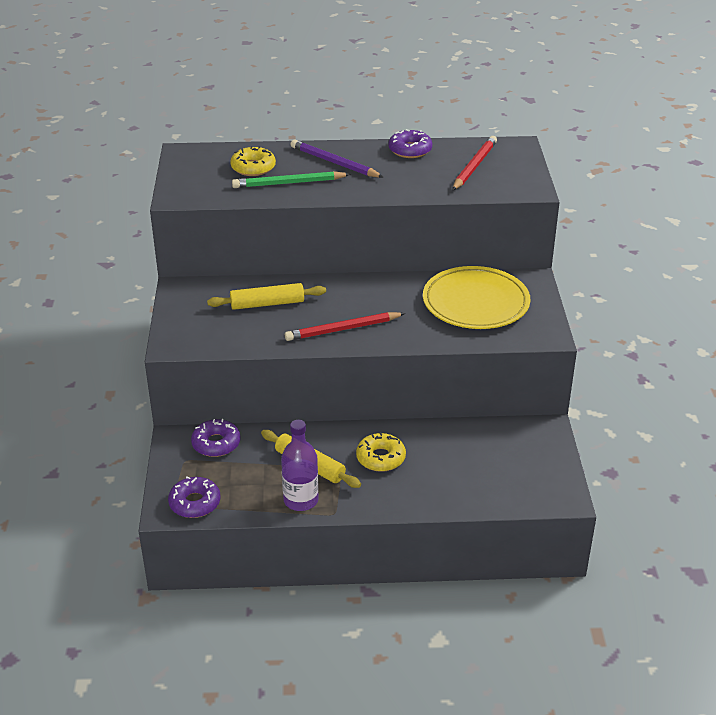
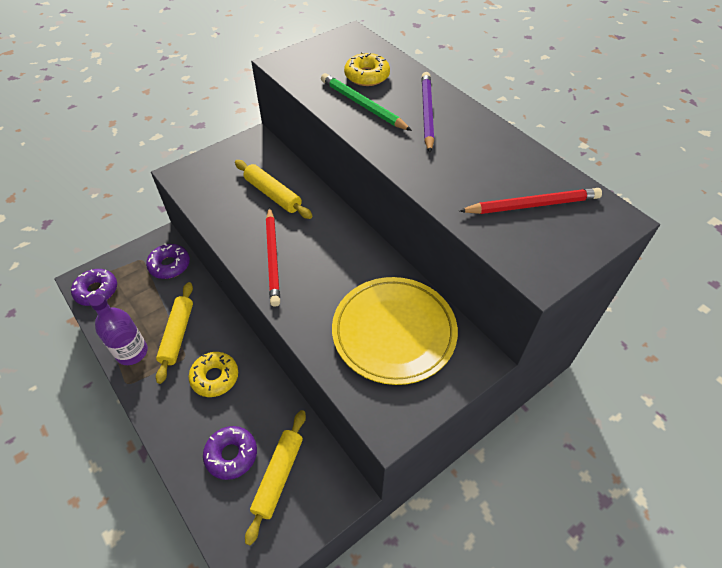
camera: 55 degrees right, 15 degrees up
(342, 329) = (273, 258): red pencil -> red pencil turned 135 degrees counterclockwise
(410, 150) = (506, 147): purple donut -> purple donut (231, 455)
(506, 456) = (278, 476): none -> yellow rolling pin

